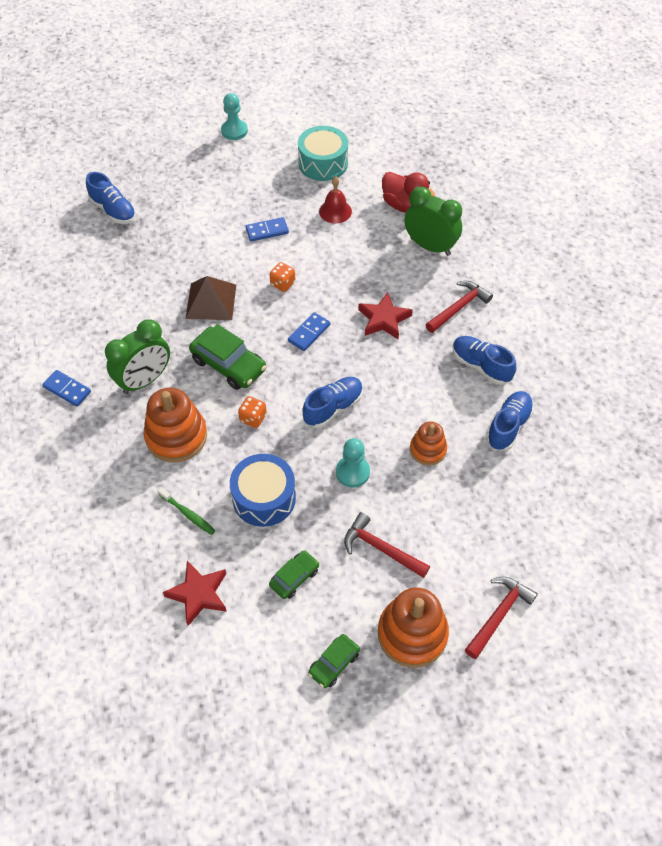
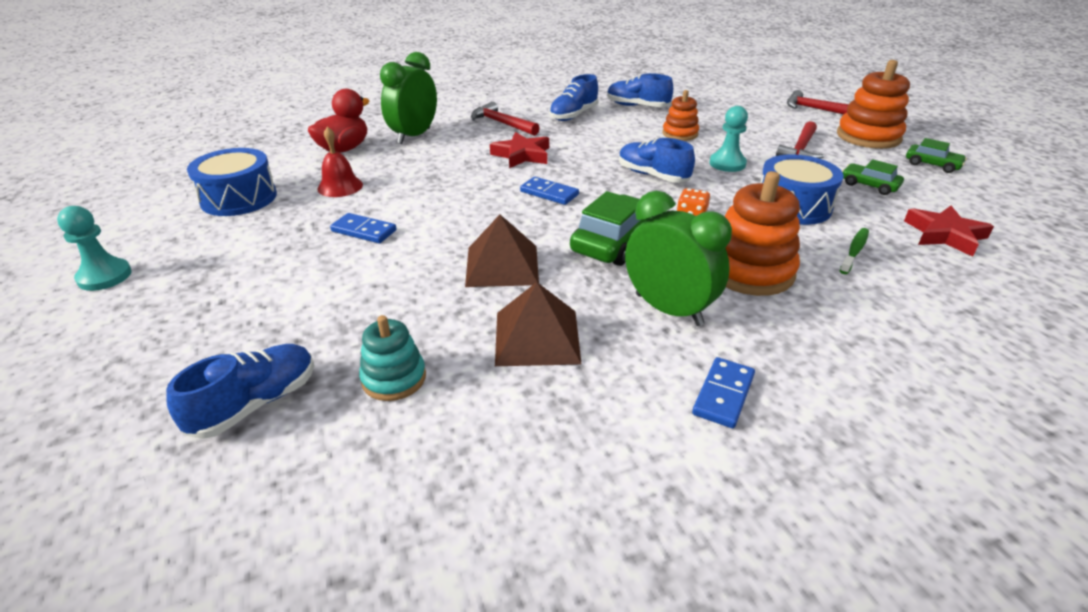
camera: 95 degrees left, 20 degrees down
(117, 256) = (394, 378): none -> turquoise stacking toy
(134, 314) = (537, 337): none -> brown pyramid
(267, 231) = (364, 231): blue domino -> blue domino turned 45 degrees counterclockwise
(282, 284) = (468, 214): orange dice -> none
(323, 163) = (239, 198): turquoise drum -> blue drum

